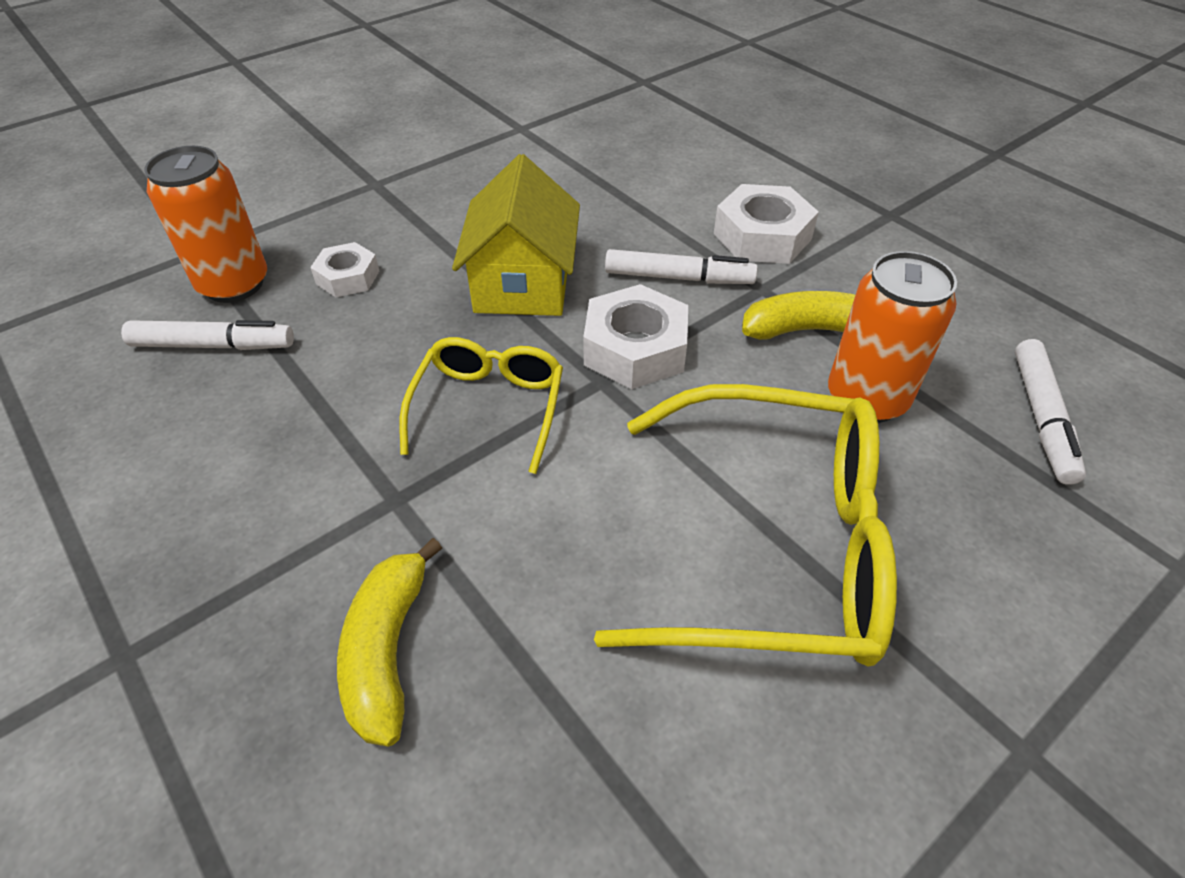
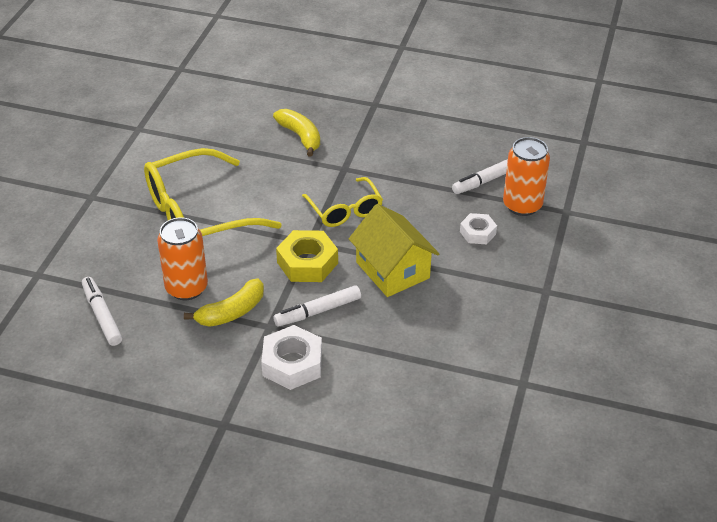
camera: 145 degrees right, 5 degrees down
(635, 349) = (307, 263): white nut -> yellow nut

